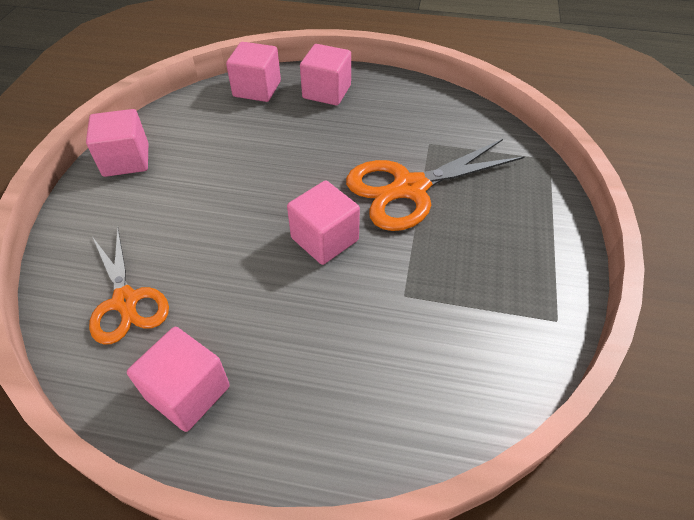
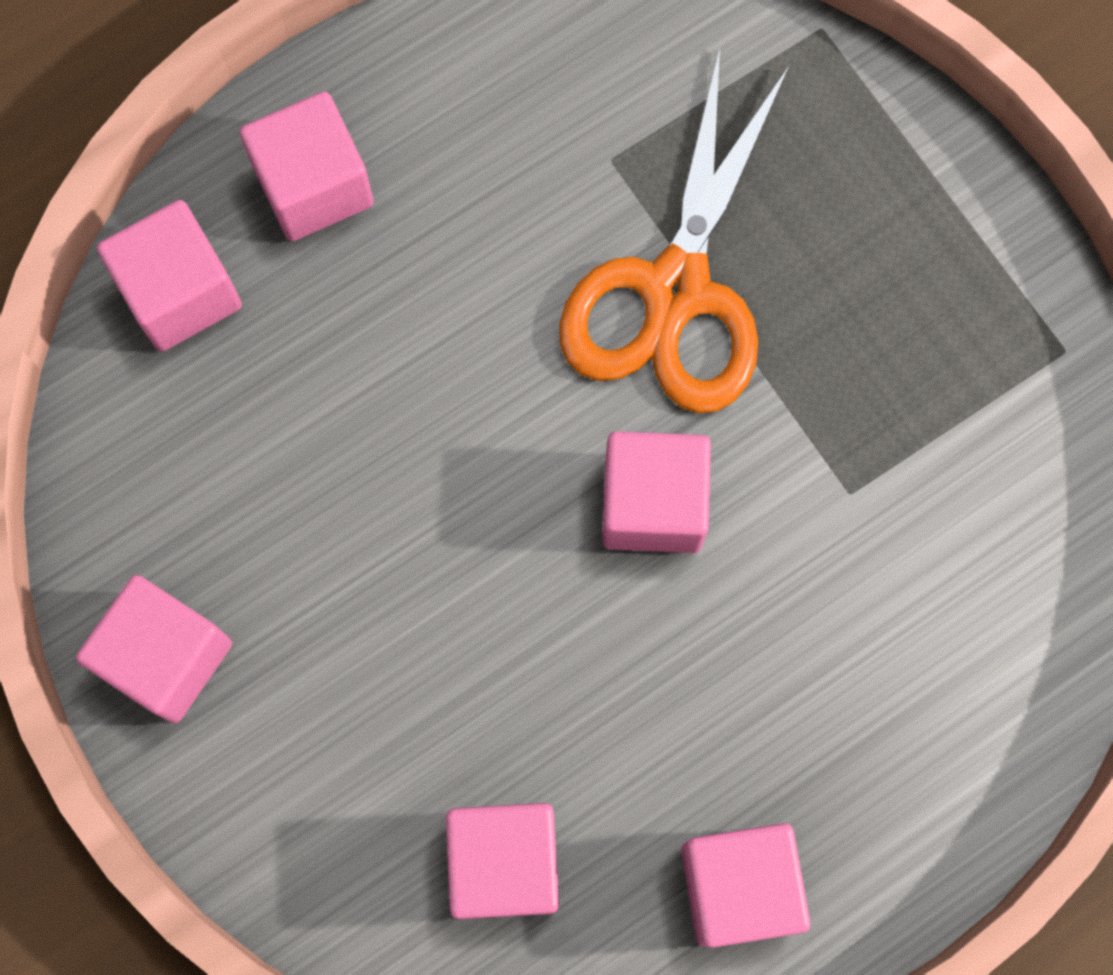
camera: 45 degrees left, 25 degrees up
(126, 301) = (504, 863): orange scissors -> pink cube

